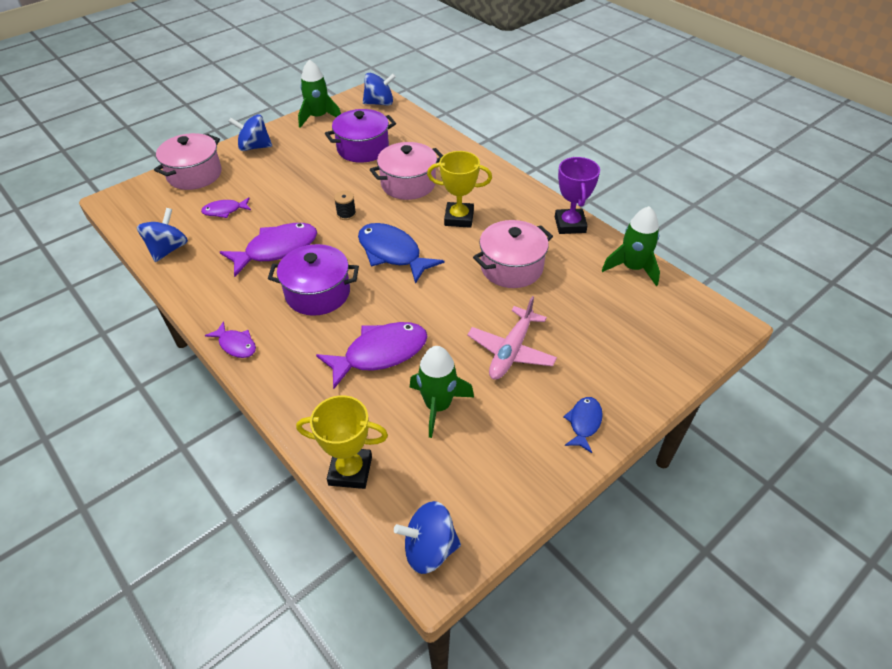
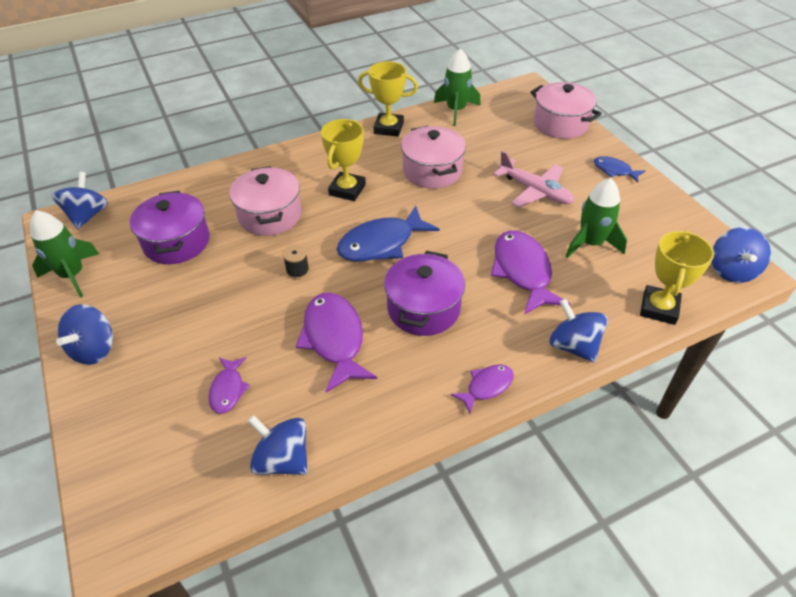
camera: 75 degrees left, 0 degrees up
(194, 174) = (116, 425): pink pot -> pink pot (560, 124)
(288, 400) = (573, 346): none -> blue spinning top
(570, 225) = (388, 128): purple trophy -> yellow trophy

